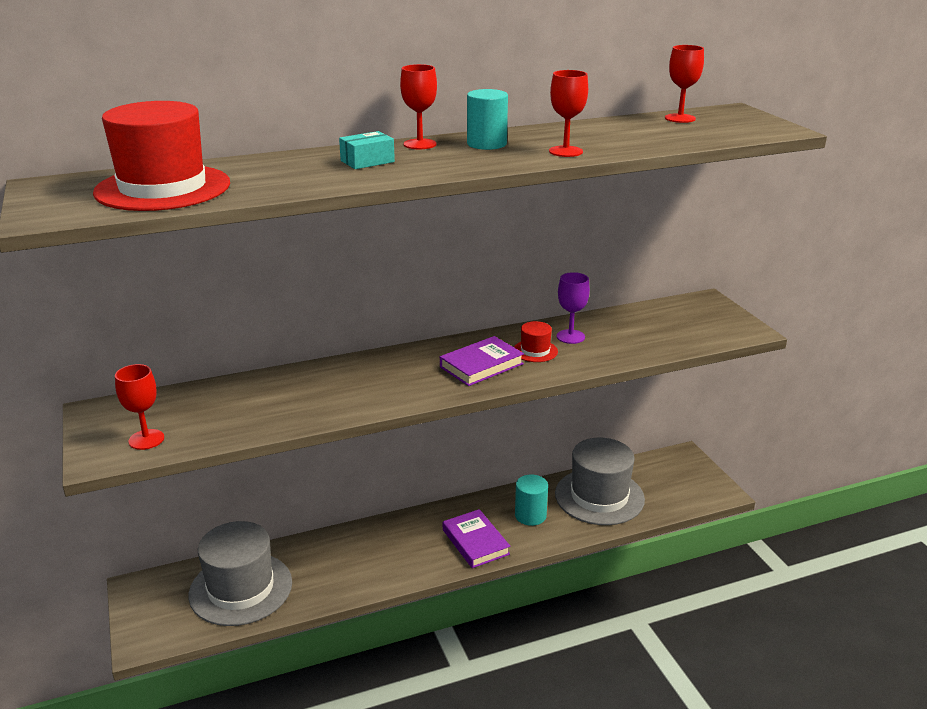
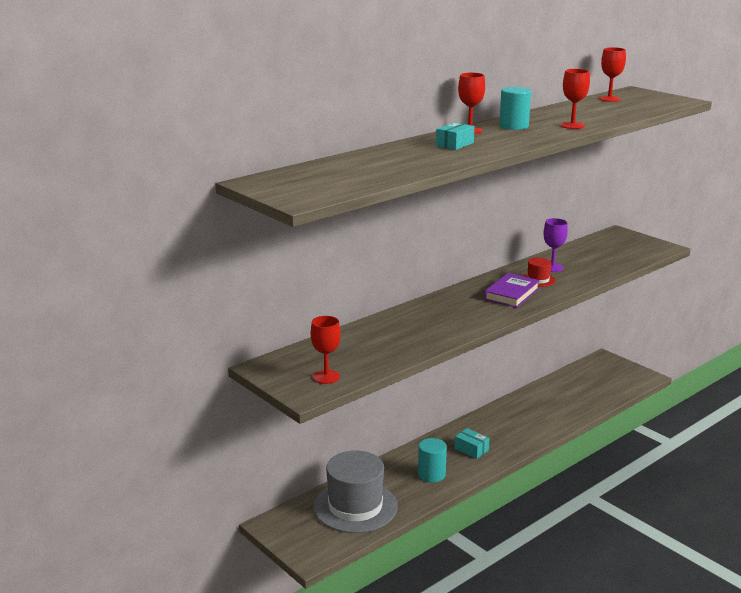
camera: 20 degrees left, 5 degrees down
(163, 188) = (346, 174): red hat -> none
(428, 545) = (471, 449): none -> turquoise box
(475, 542) = (504, 440): purple book -> none
(530, 515) = (528, 416): turquoise cylinder -> turquoise cylinder (431, 474)
(599, 496) = (566, 395): grey hat -> none

